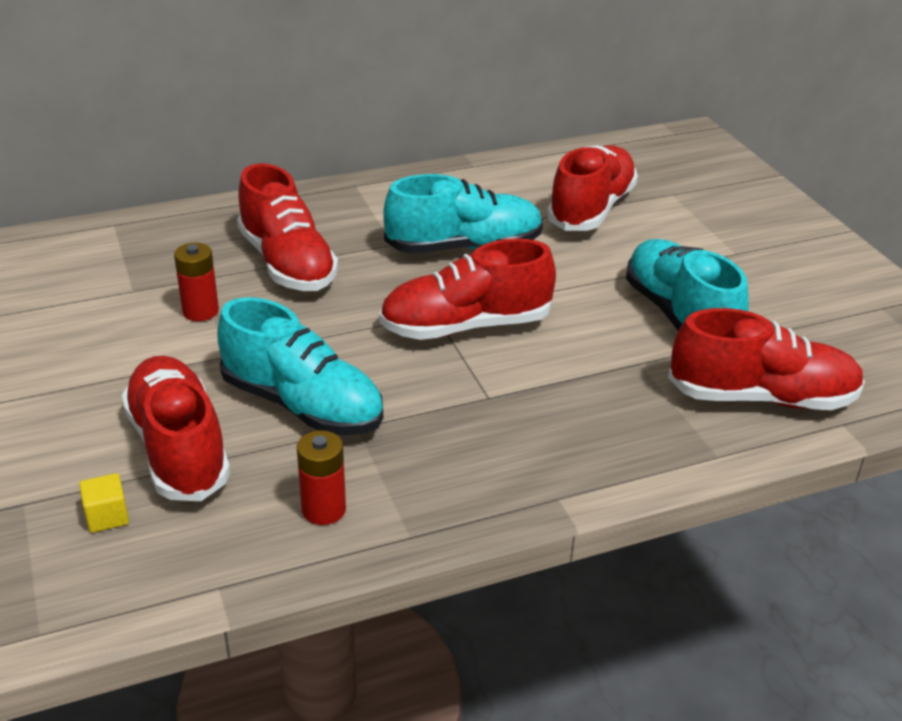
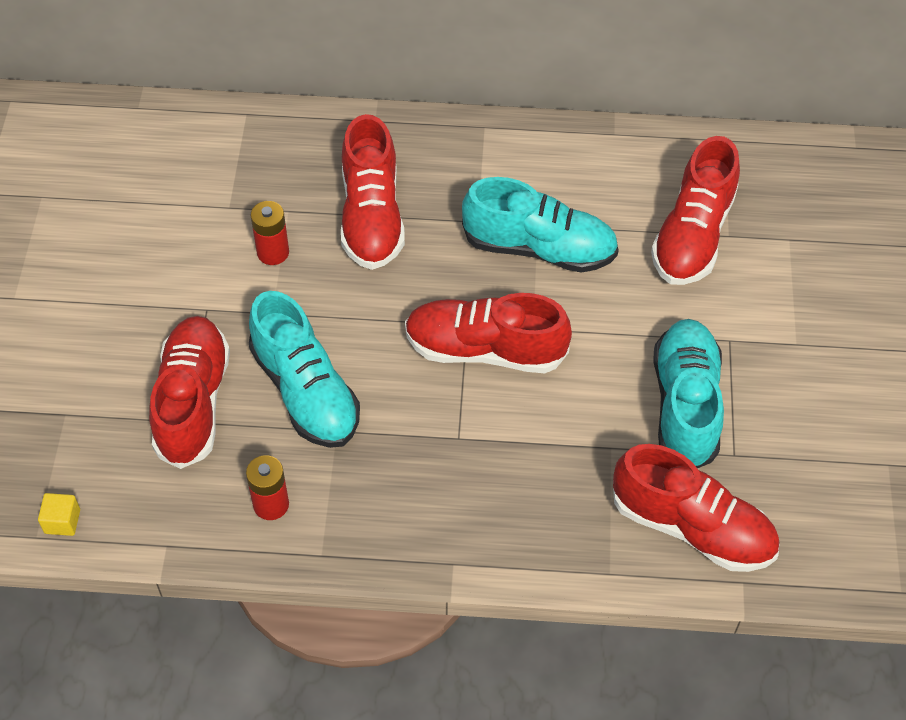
camera: 25 degrees right, 20 degrees up
(107, 516) = (117, 450): yellow cube -> yellow cube (62, 521)
(591, 209) = (692, 235): red shoe -> red shoe turned 150 degrees clockwise

